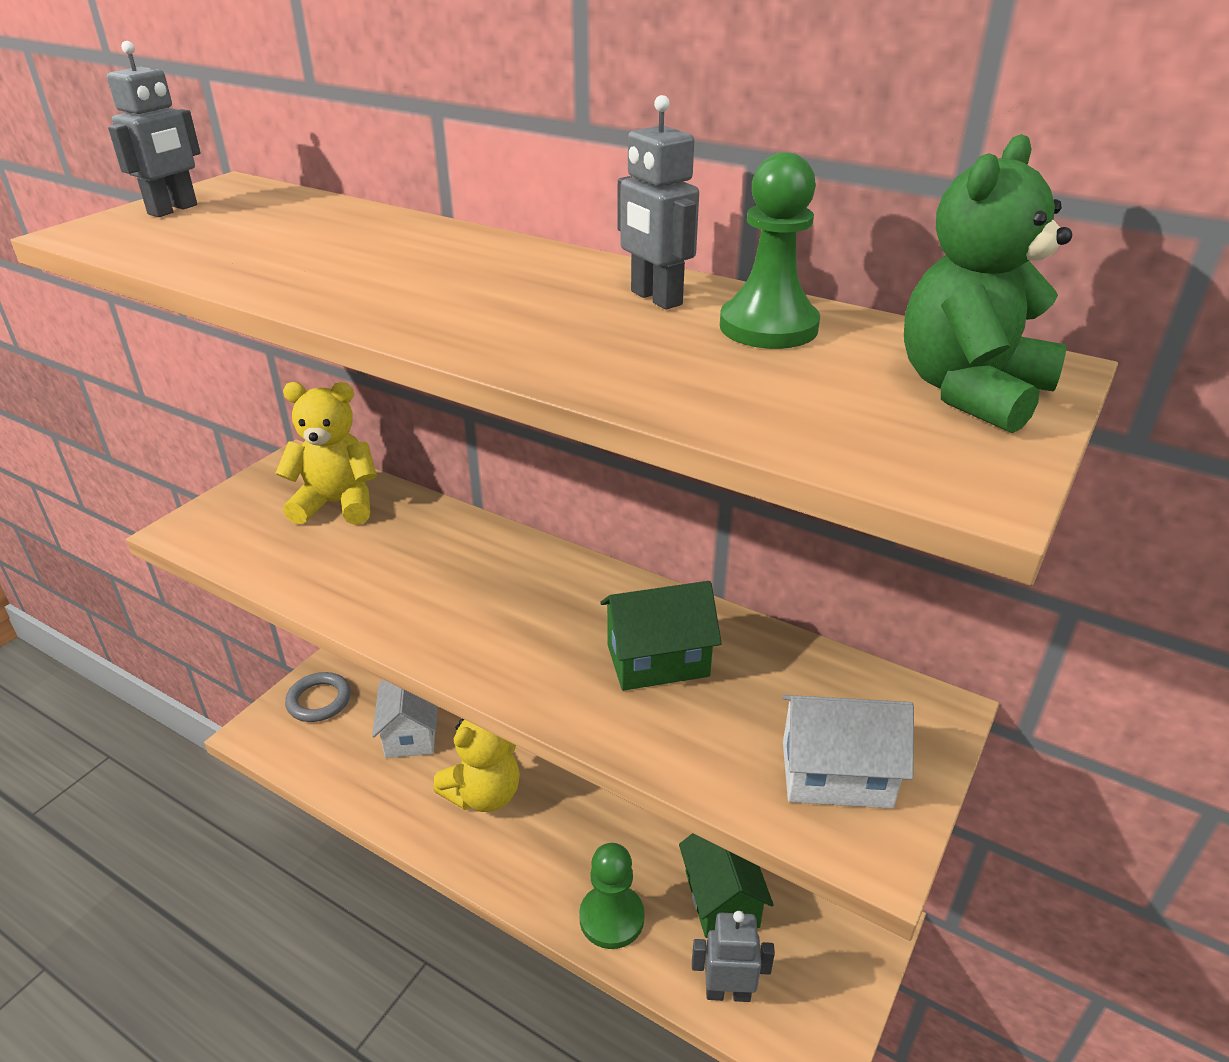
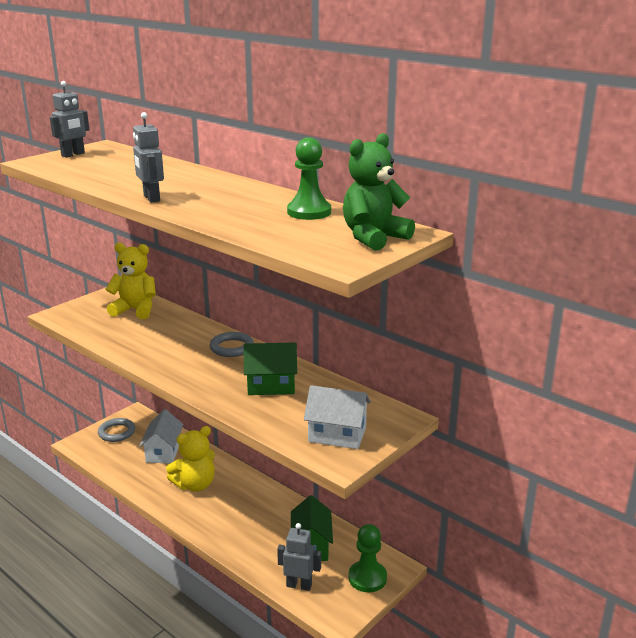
camera: 10 degrees right, 10 degrees down
(548, 574) = (232, 347): none -> grey ring
(611, 918) = (247, 546): green pawn -> green pawn (367, 578)
(655, 298) = (268, 199): grey robot -> grey robot (151, 198)

